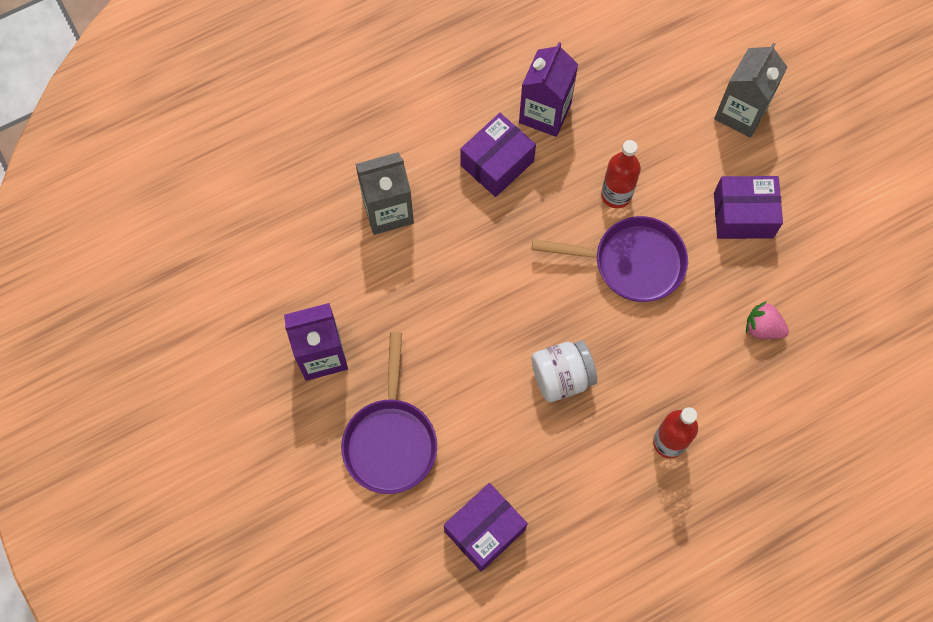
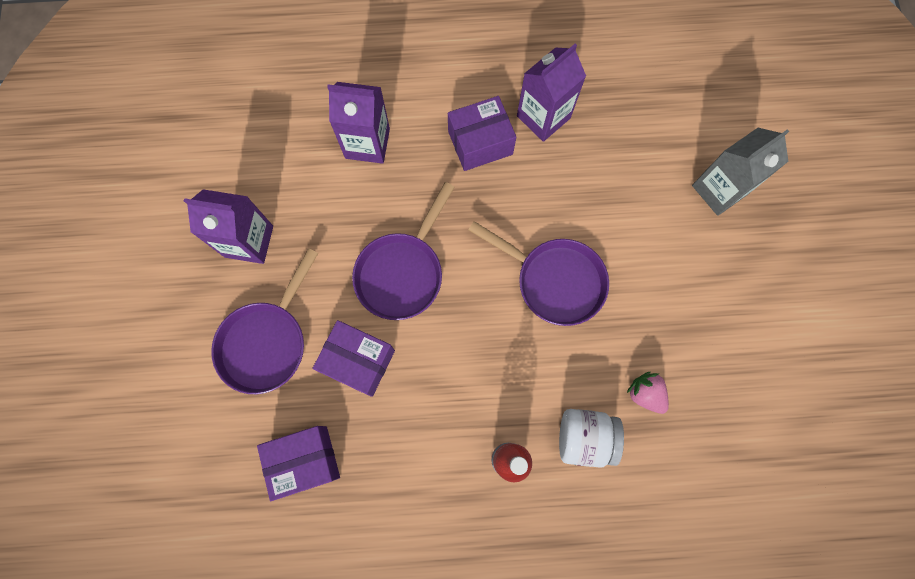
camera: 25 degrees right, 5 degrees up
(388, 211) = (367, 143): grey carton -> purple carton
(486, 318) = (402, 272): none -> purple pan
(561, 377) = (441, 355): white jar -> white jar (584, 438)
(616, 195) = (570, 214): red bottle -> none
(743, 215) = (676, 283): purple box -> purple box (358, 361)

